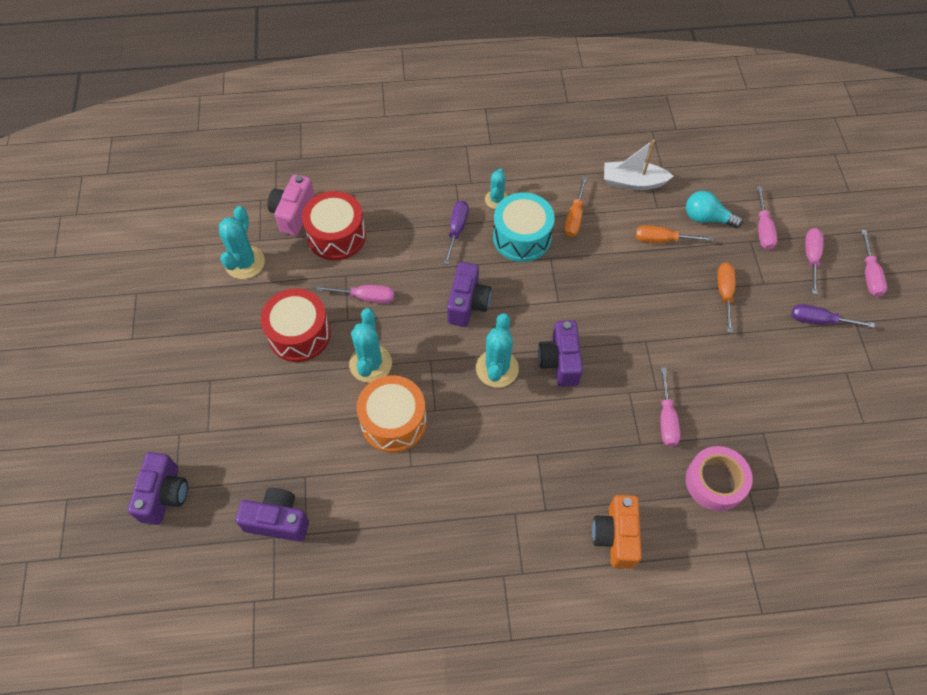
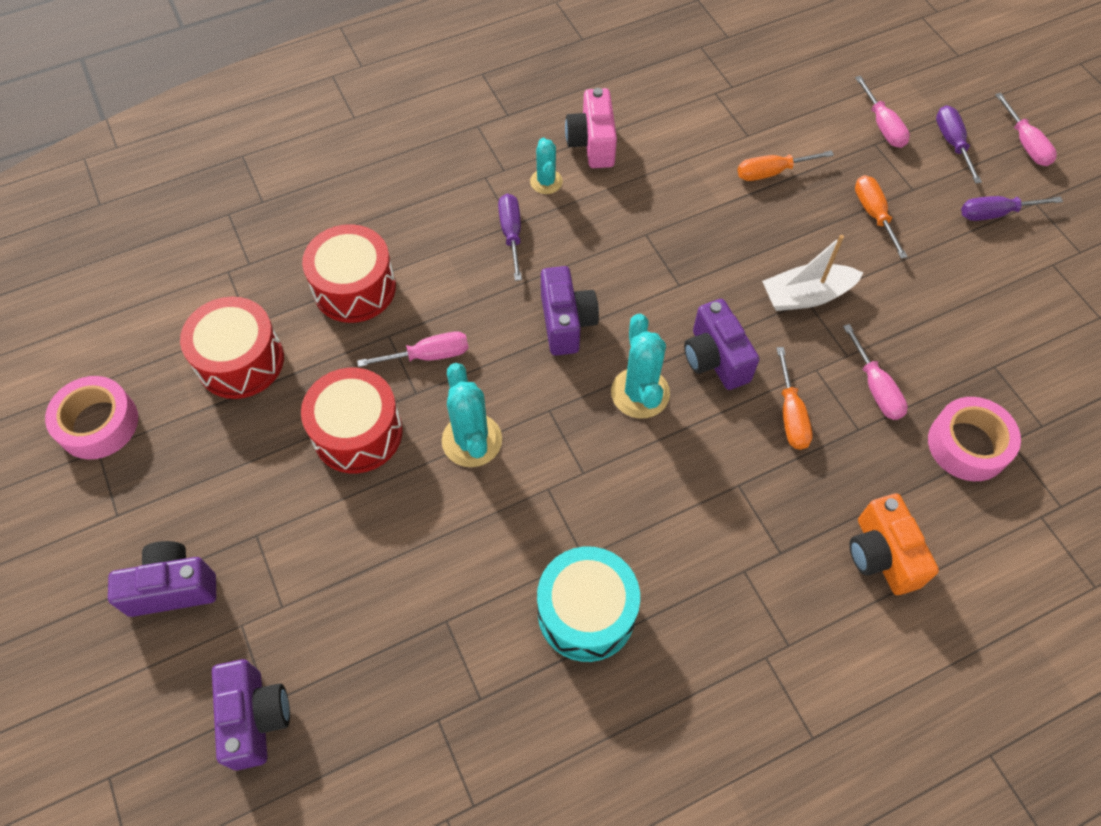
camera: 20 degrees left, 0 degrees up
(143, 276) = (98, 424): none -> pink tape
(245, 262) = (240, 361): turquoise cactus -> red drum
(278, 521) = (434, 695): purple camera -> purple camera (173, 588)
(293, 213) = (282, 276): pink camera -> pink camera (592, 143)
(393, 421) = (535, 506): orange drum -> none
(522, 237) = (599, 219): turquoise drum -> turquoise drum (586, 612)
(574, 217) = (653, 176): orange screwdriver -> orange screwdriver (790, 414)
(633, 182) = (705, 113): white boat -> white boat (806, 296)
(706, 218) = (812, 131): turquoise light bulb -> none
(811, 258) = (952, 143): pink screwdriver -> purple screwdriver

